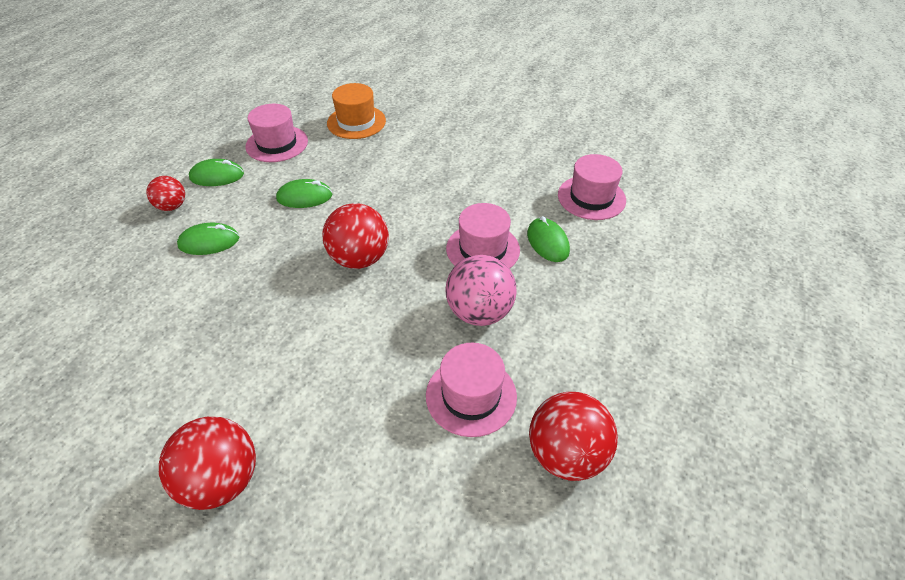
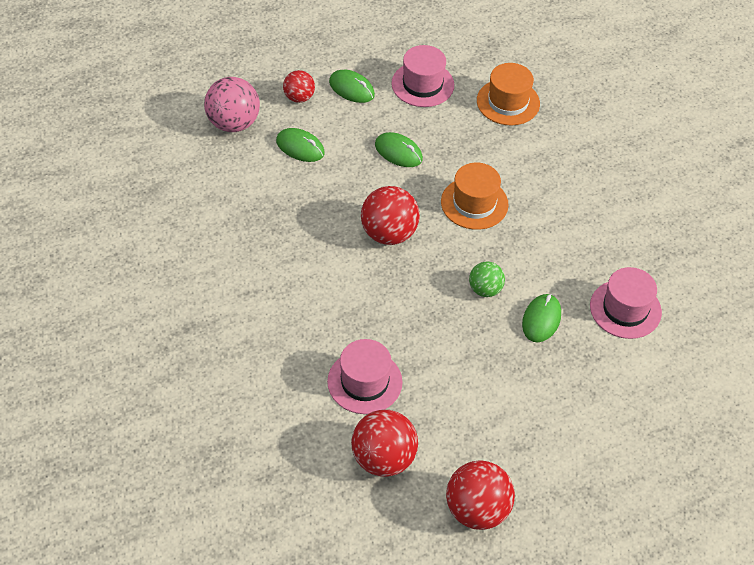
camera: 40 degrees right, 5 degrees up
(221, 480) = (183, 320): red ball -> red ball (477, 510)
(405, 196) = (474, 203): none -> orange hat
(479, 312) = (429, 334): pink ball -> pink ball (233, 123)
(483, 249) = (485, 289): pink hat -> green ball

